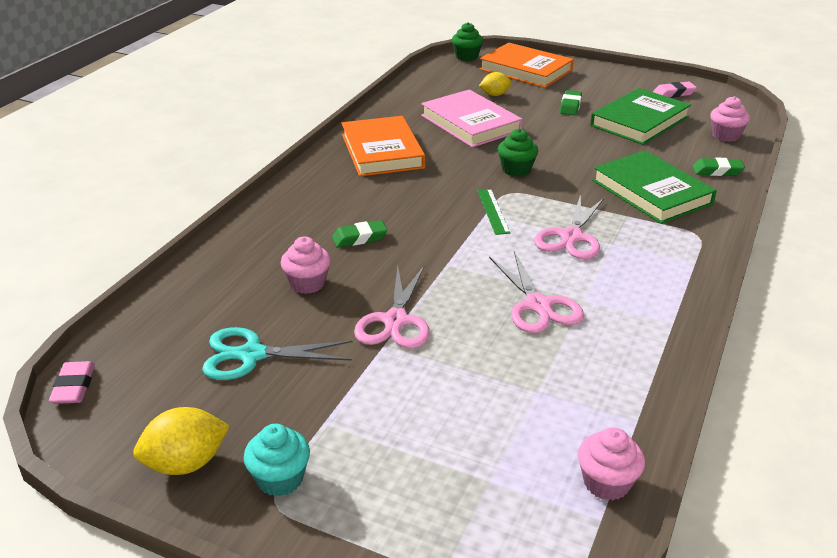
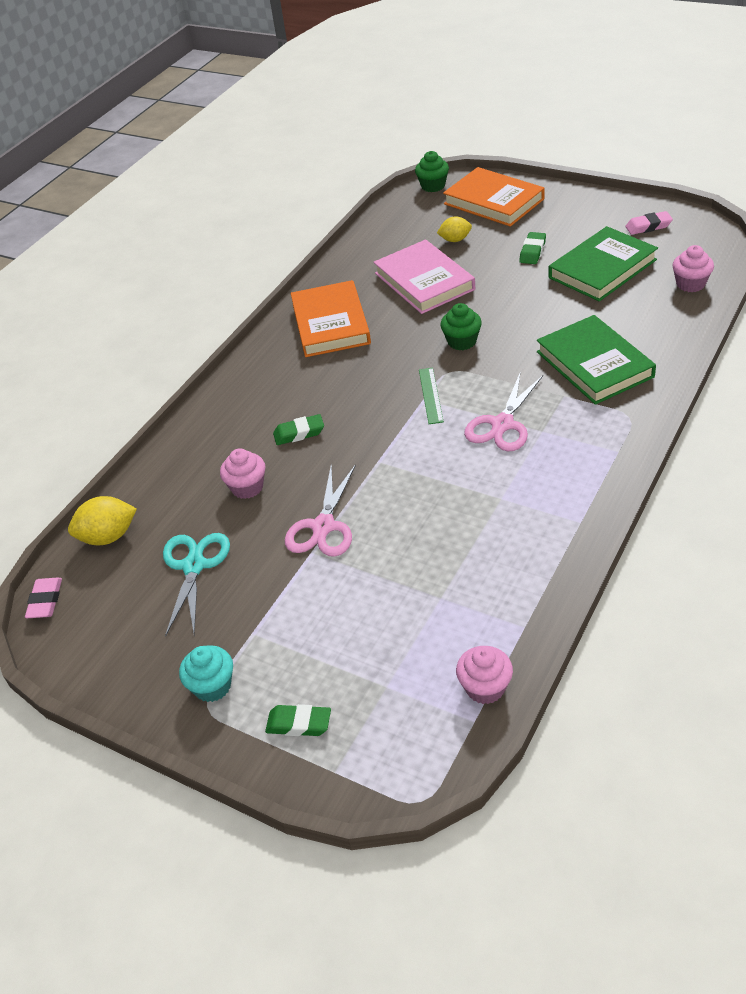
camera: 10 degrees right, 10 degrees up
(186, 463) = (137, 672): yellow lemon -> yellow lemon (108, 536)
(251, 355) = (194, 566): turquoise scissors -> turquoise scissors turned 90 degrees clockwise
(538, 305) = (456, 506): pink scissors -> none
(717, 171) = (669, 333): green eraser -> green eraser (299, 724)

